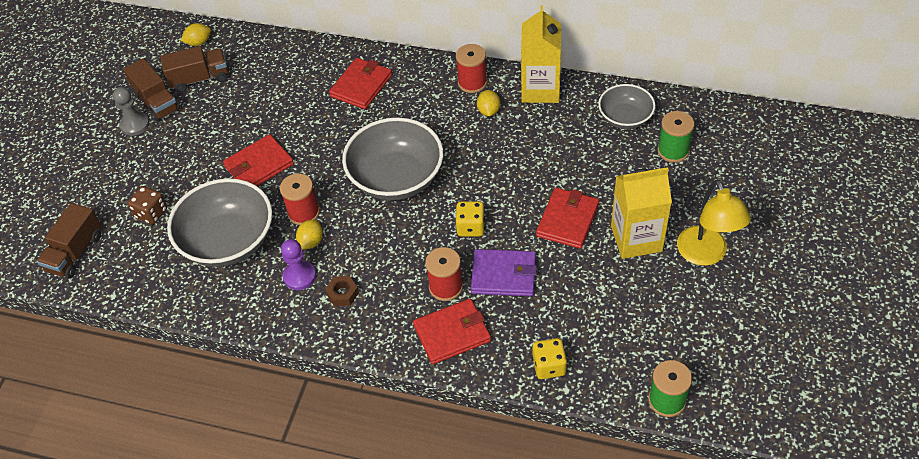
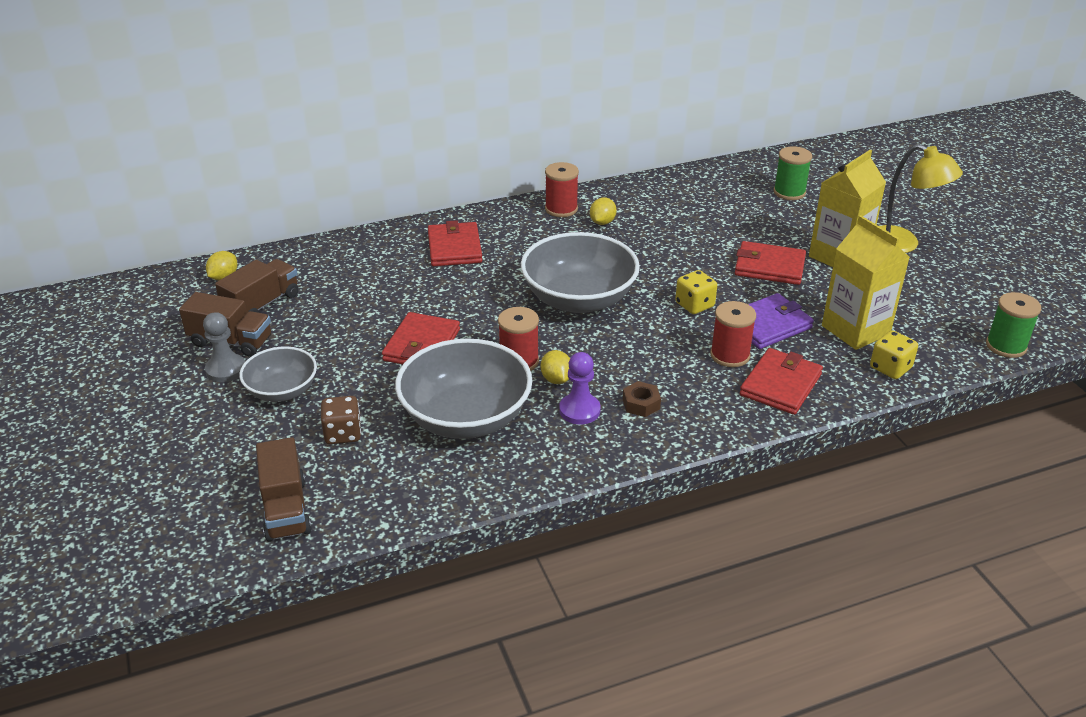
camera: 40 degrees left, 15 degrees down
(488, 111) = (602, 222): yellow lemon -> yellow lemon turned 60 degrees clockwise
(540, 89) = (628, 192): yellow carton -> yellow carton (855, 330)
(567, 220) = (769, 266): red wallet -> red wallet turned 60 degrees counterclockwise
(625, 118) = (724, 186): grey bowl -> grey bowl (282, 391)

